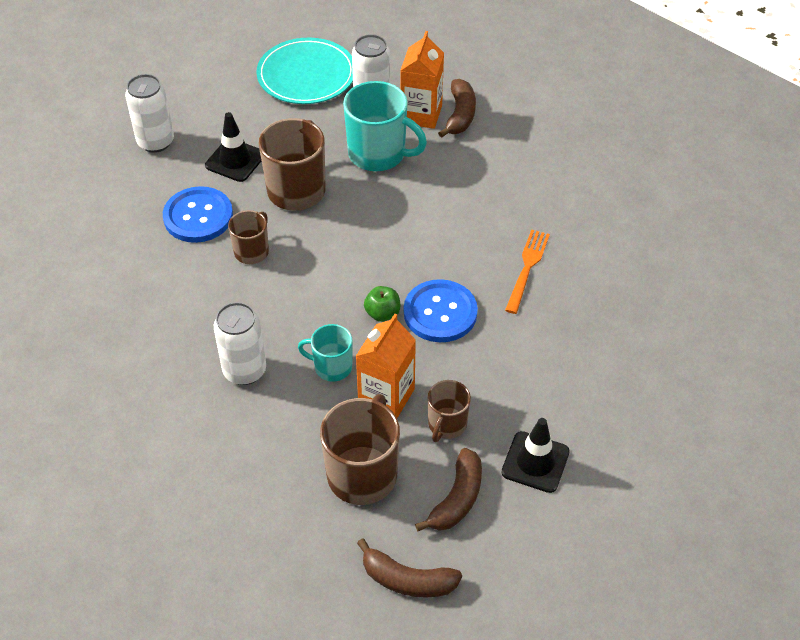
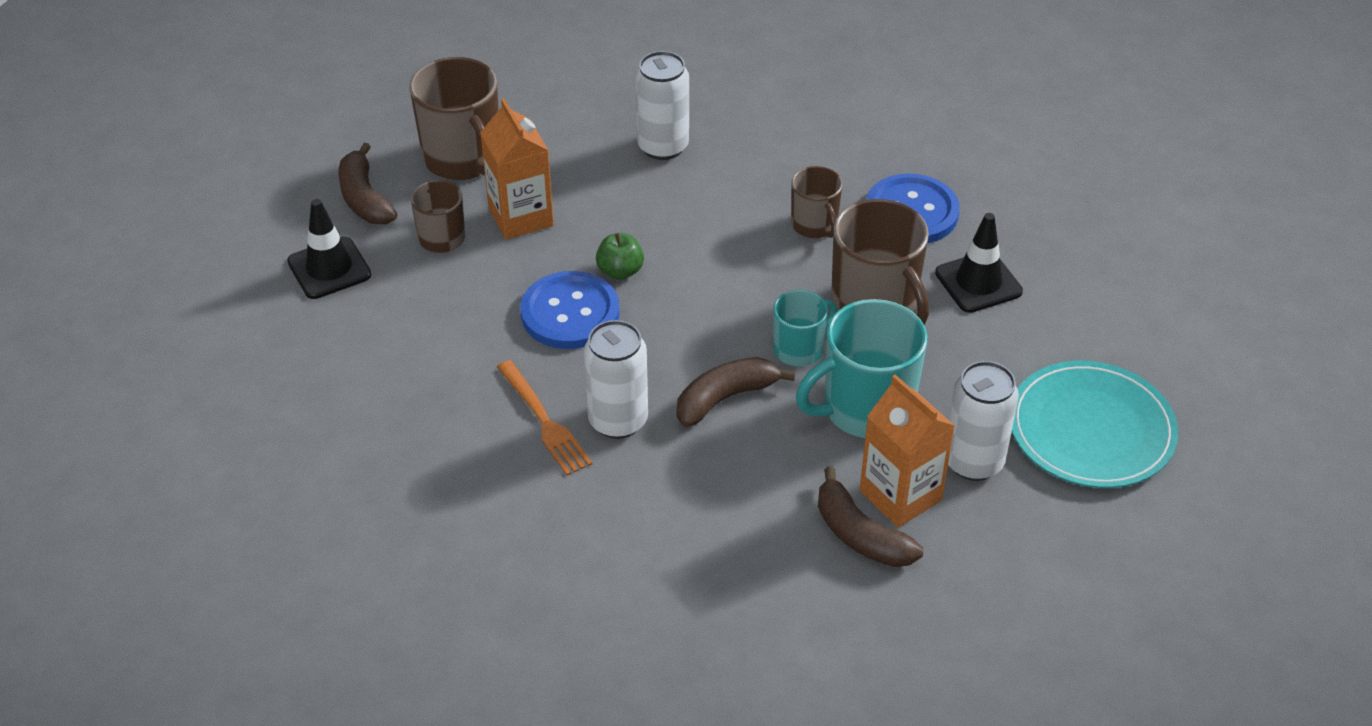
camera: 130 degrees right, 5 degrees down
(155, 142) = (1076, 236): white can -> white can (618, 420)
(331, 367) = (598, 201): turquoise mug -> turquoise mug (799, 349)
(407, 580) = (339, 130): brown banana -> brown banana (725, 398)

